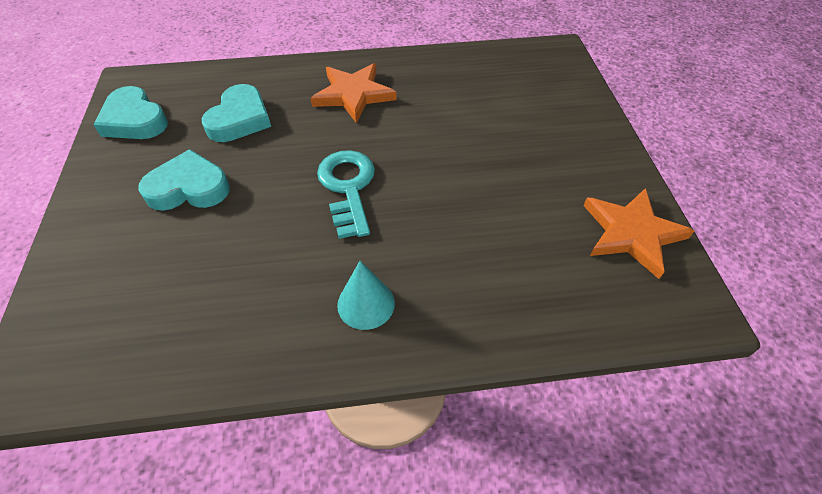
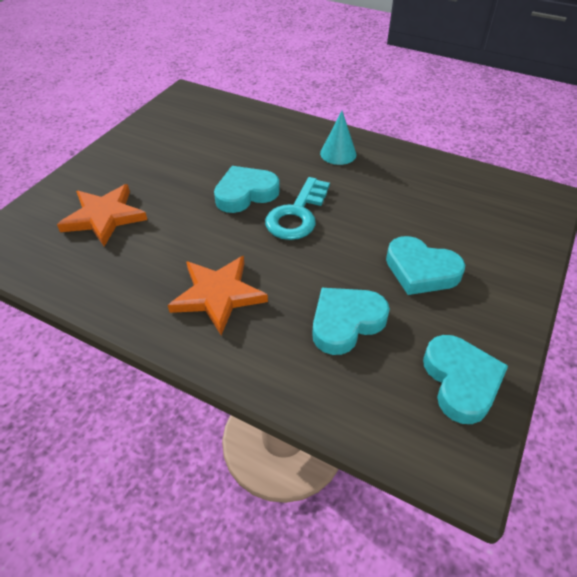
camera: 145 degrees left, 5 degrees down
(422, 185) = (245, 193): none -> turquoise heart
(631, 233) = (165, 122): orange star -> orange star (104, 217)

